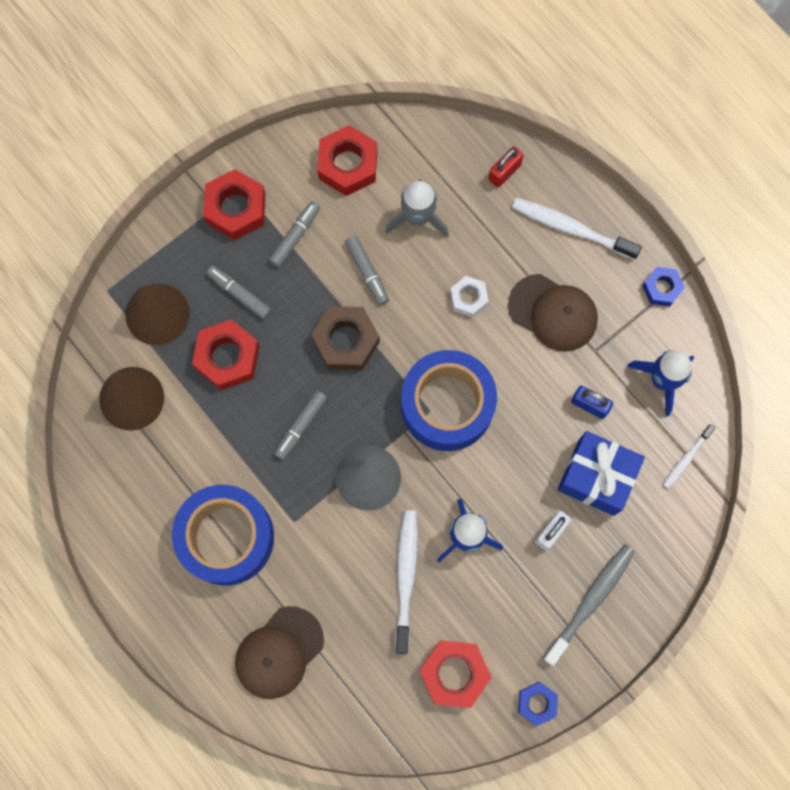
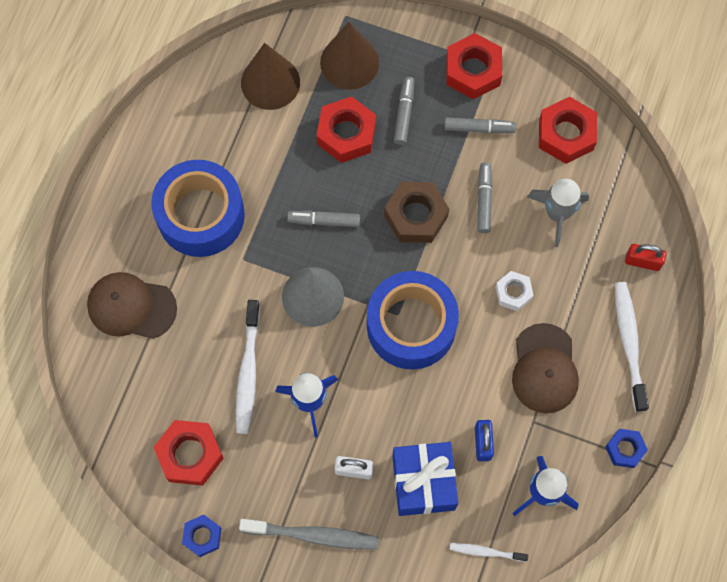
camera: 60 degrees right, 5 degrees down
(367, 272) = (484, 200): grey marker -> grey marker turned 150 degrees clockwise
(406, 577) = (248, 372): white toothbrush -> white toothbrush turned 120 degrees clockwise

